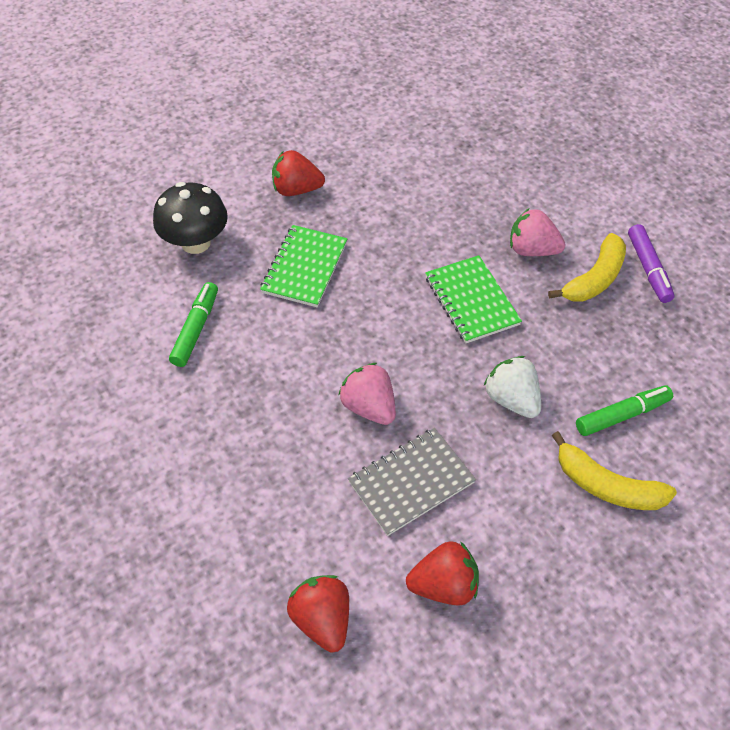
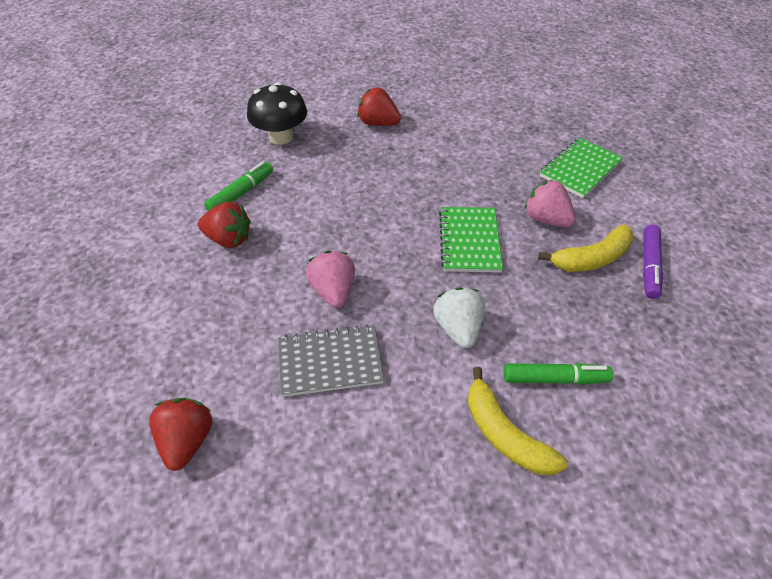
camera: 25 degrees right, 5 degrees down
(305, 268) = (349, 176): green notebook -> green notebook (580, 169)
(443, 585) = (303, 457): red strawberry -> red strawberry (228, 239)

